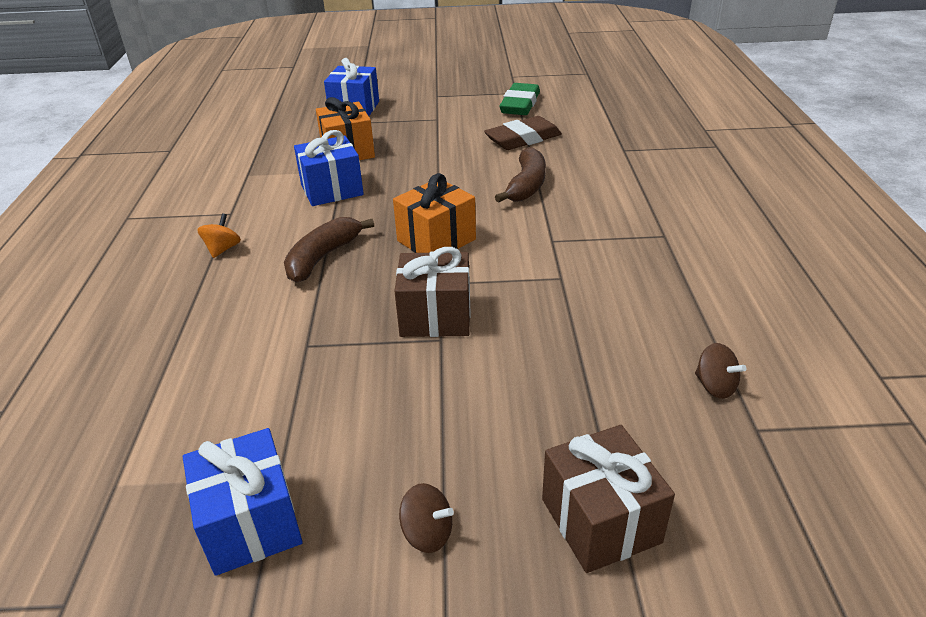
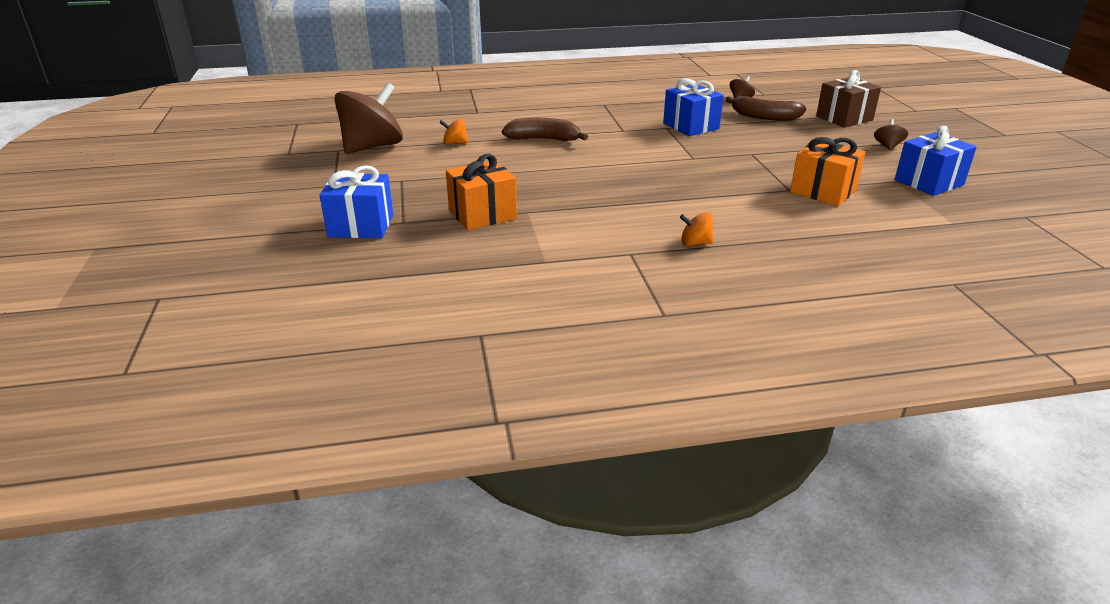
camera: 100 degrees left, 5 degrees down
(323, 257) = (684, 199): brown banana -> brown banana (764, 117)
(332, 190) = (569, 211): blue gift -> blue gift (691, 126)
(435, 316) = (730, 156): brown gift -> none
(436, 240) = (639, 163): orange gift -> orange gift (823, 191)
(520, 104) = (372, 147): green eraser -> brown spinning top
(523, 139) = (455, 143): brown eraser -> orange spinning top

